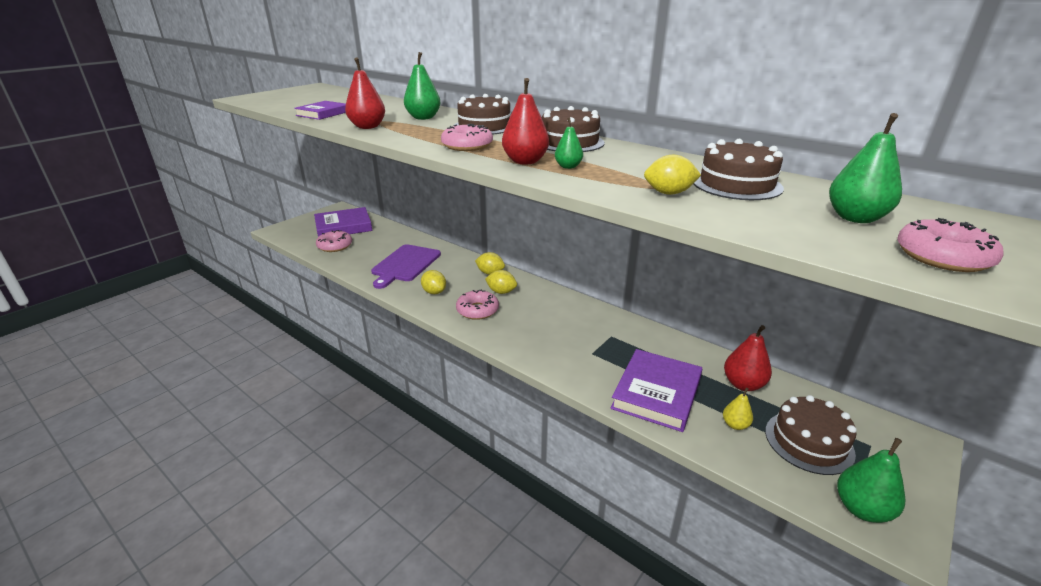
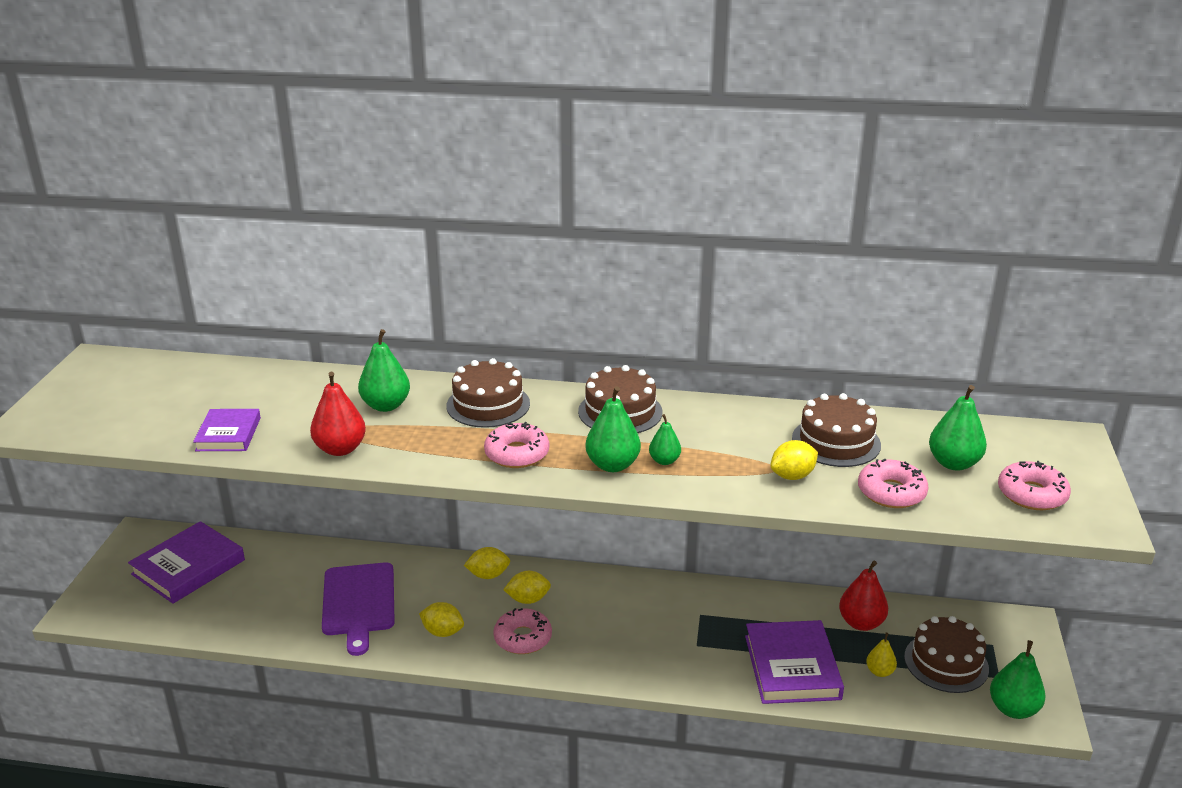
camera: 30 degrees left, 0 degrees up
(335, 246) = (216, 608): pink donut -> pink donut (891, 492)
(525, 161) = (612, 465): red pear -> green pear

